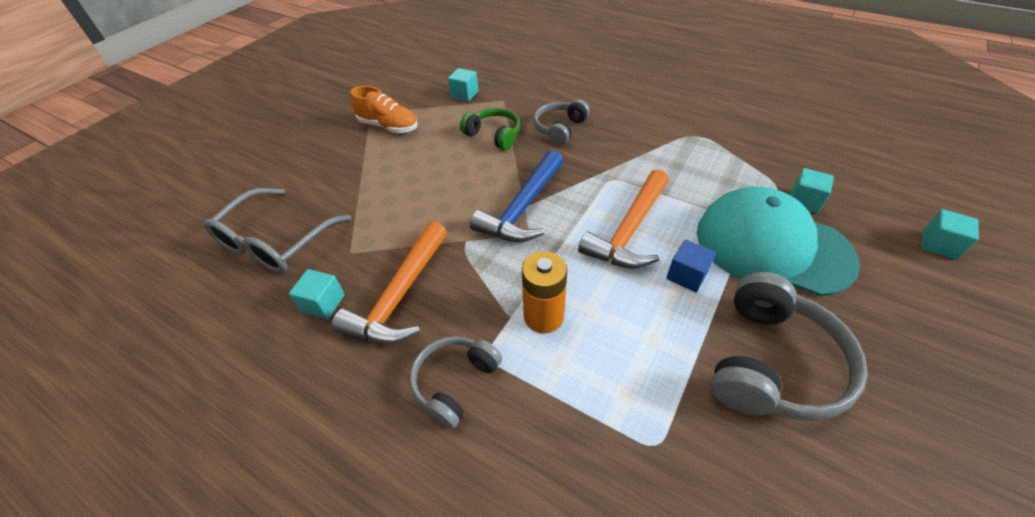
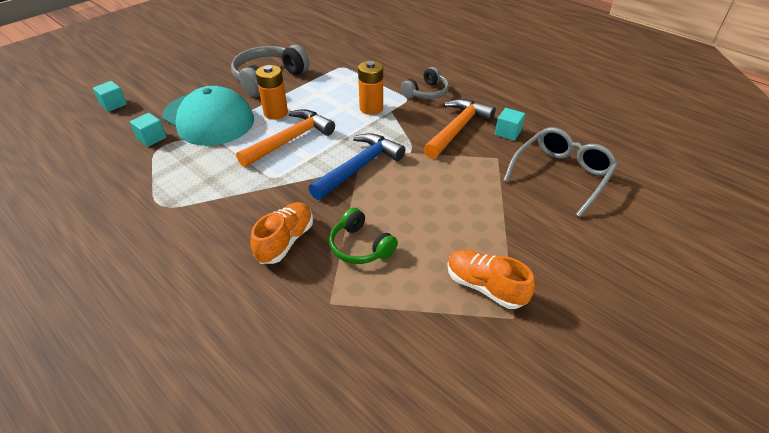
camera: 170 degrees left, 5 degrees down
(464, 94) = (380, 329): turquoise cube -> none
(560, 128) = (285, 241): grey headphones -> orange shoe
(686, 275) = (276, 113): blue cube -> orange battery

